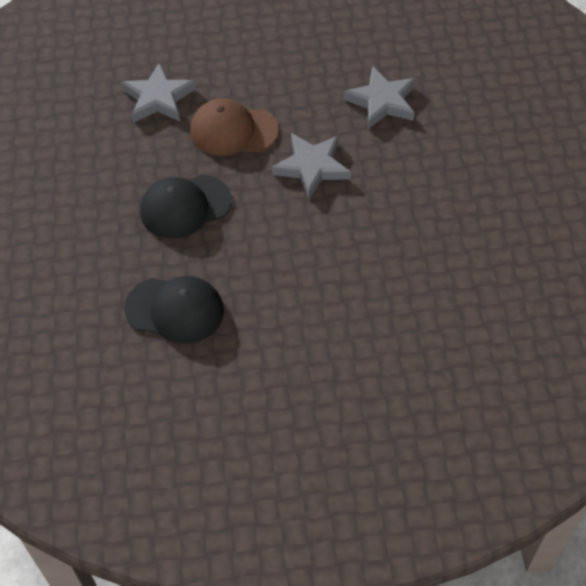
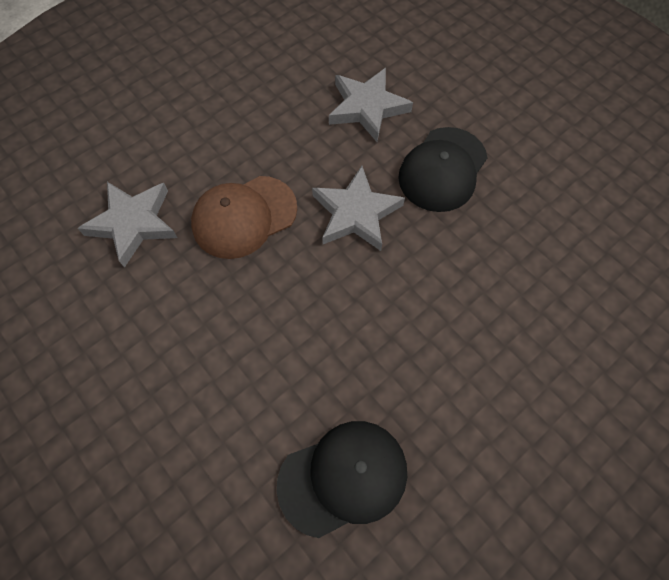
camera: 35 degrees left, 10 degrees up
(185, 207) = (258, 337): black cap -> black cap (442, 169)

